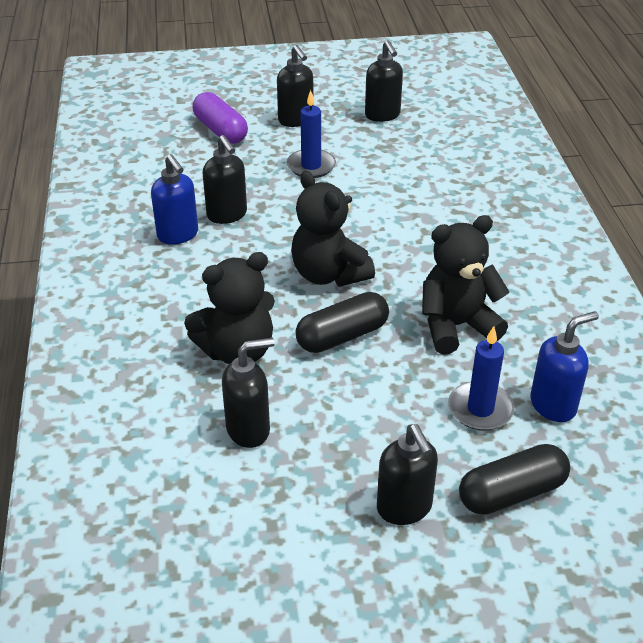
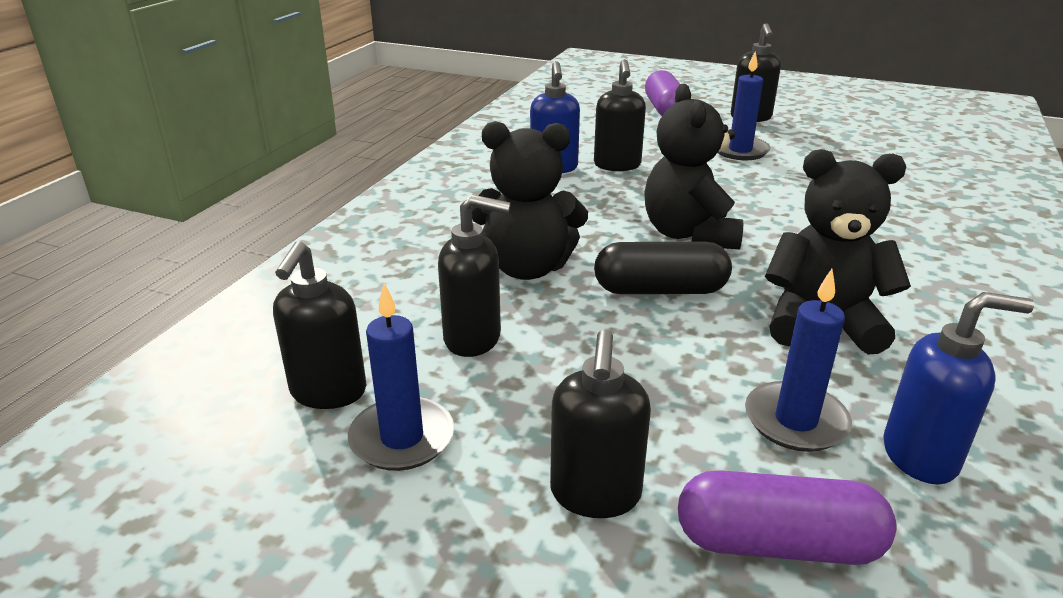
camera: 30 degrees right, 10 degrees down
(265, 524) = (402, 438): none -> blue candle
(382, 115) = (854, 131): black soap dispenser -> black soap dispenser (328, 393)
(512, 493) = (777, 544): black capsule -> purple capsule

